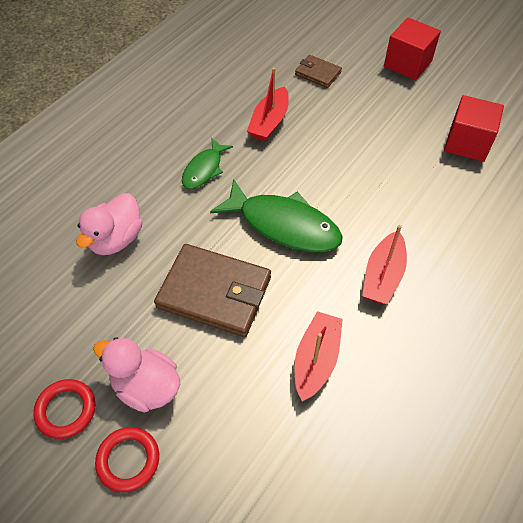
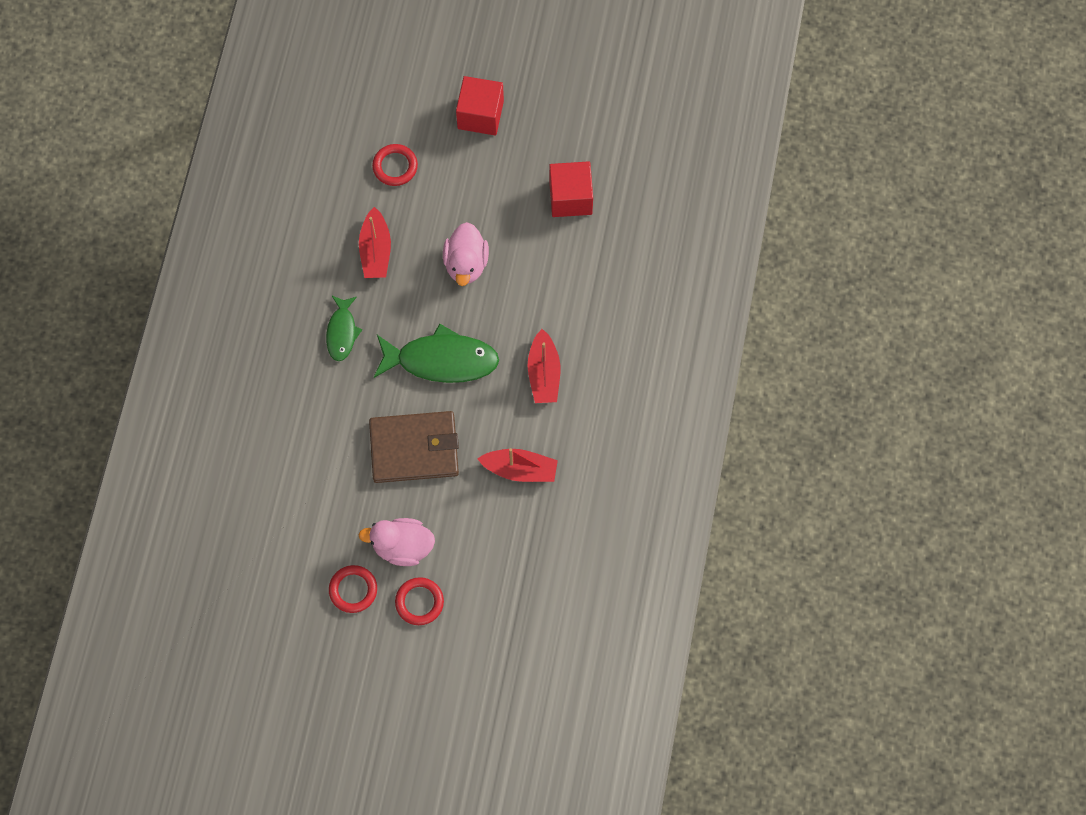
camera: 25 degrees left, 15 degrees up
(116, 239) = (304, 437): pink duck -> pink duck (466, 263)
(316, 360) = (520, 469): red boat -> red boat turned 105 degrees clockwise
(317, 73) = (395, 166): brown wallet -> red ring

